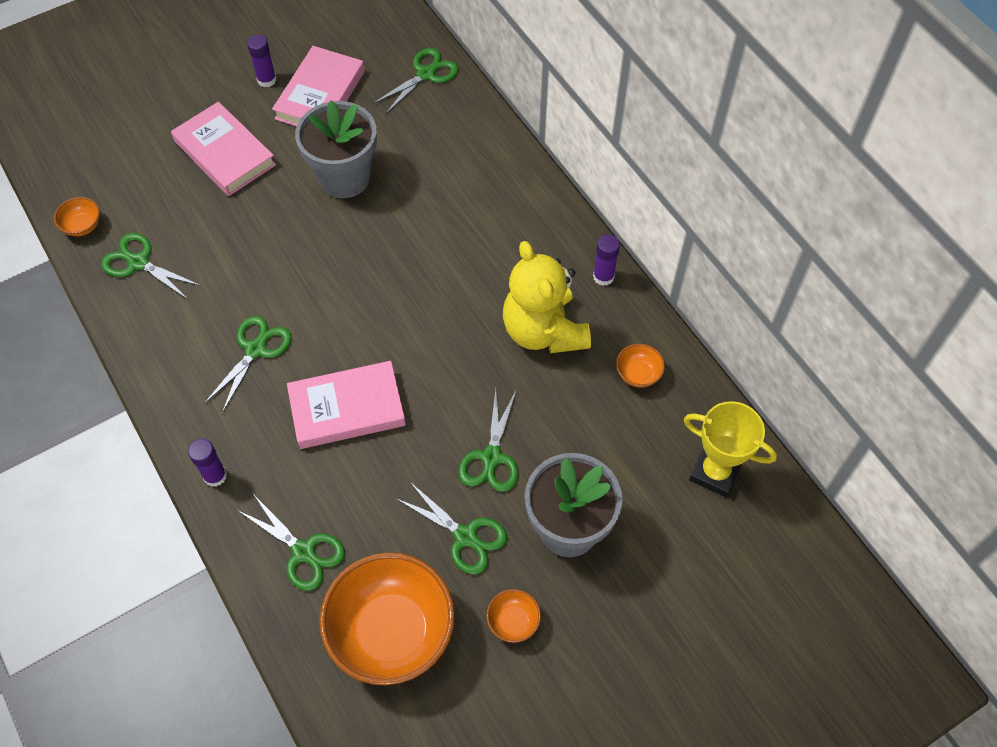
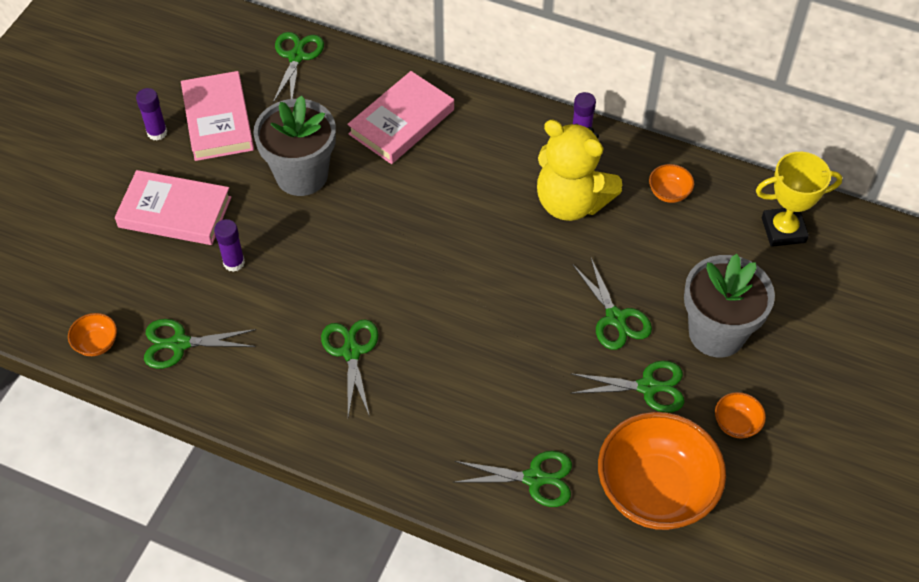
camera: 35 degrees left, 5 degrees down
(215, 476) = (408, 468): purple glue stick -> purple glue stick (234, 262)
(347, 408) = (470, 351): pink book -> pink book (401, 122)

